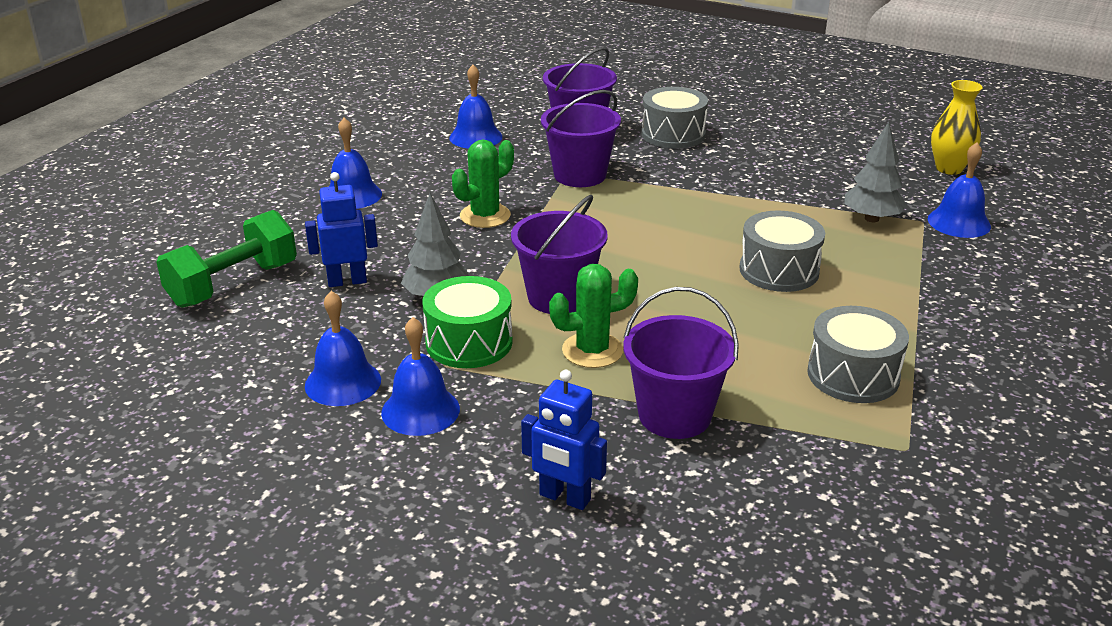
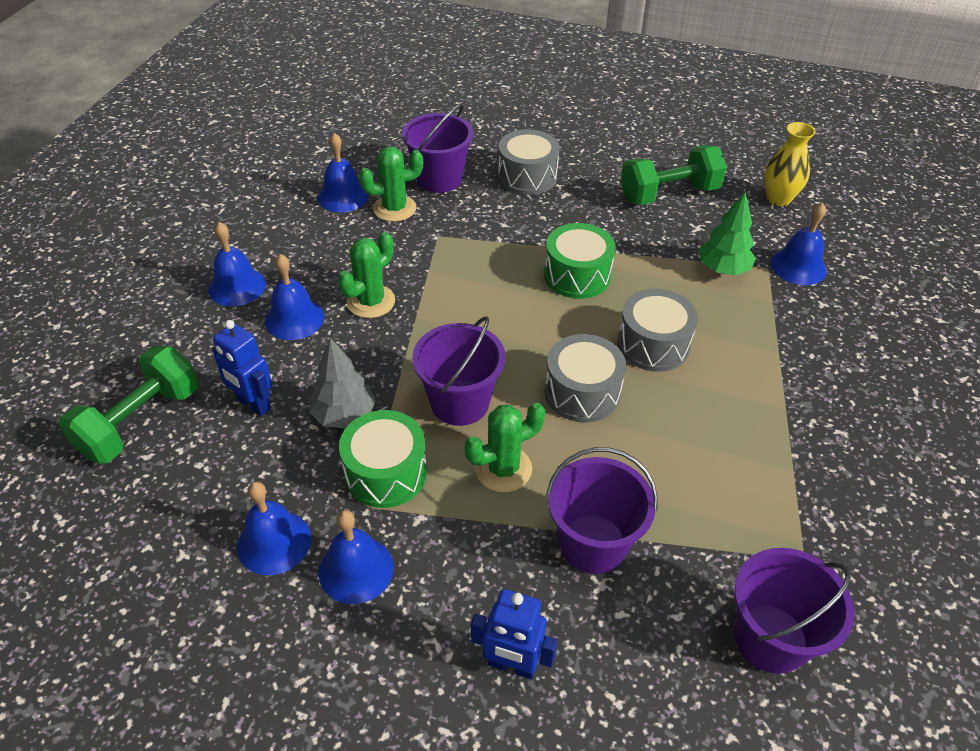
camera: 10 degrees left, 15 degrees up
(347, 281) = (253, 404): blue robot -> blue robot turned 120 degrees counterclockwise
(404, 223) = (294, 319): none -> blue bell
(527, 149) = (394, 208): none -> green cactus
(580, 175) = (450, 238): purple bucket -> purple bucket (770, 638)
(708, 212) = (577, 275): none -> green drum
(825, 157) = (669, 194): none -> green dumbbell
(853, 375) = (741, 470): grey drum -> grey drum (582, 392)
(871, 218) = (722, 269): grey tree -> green tree

